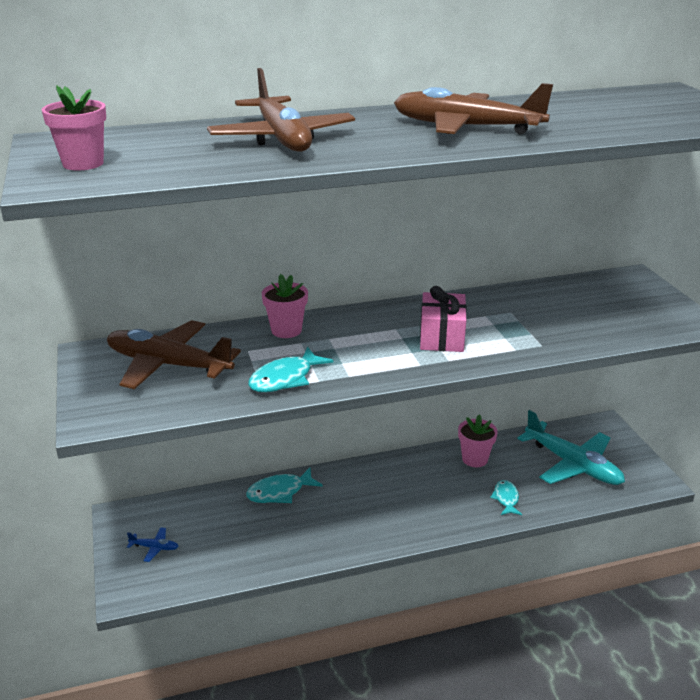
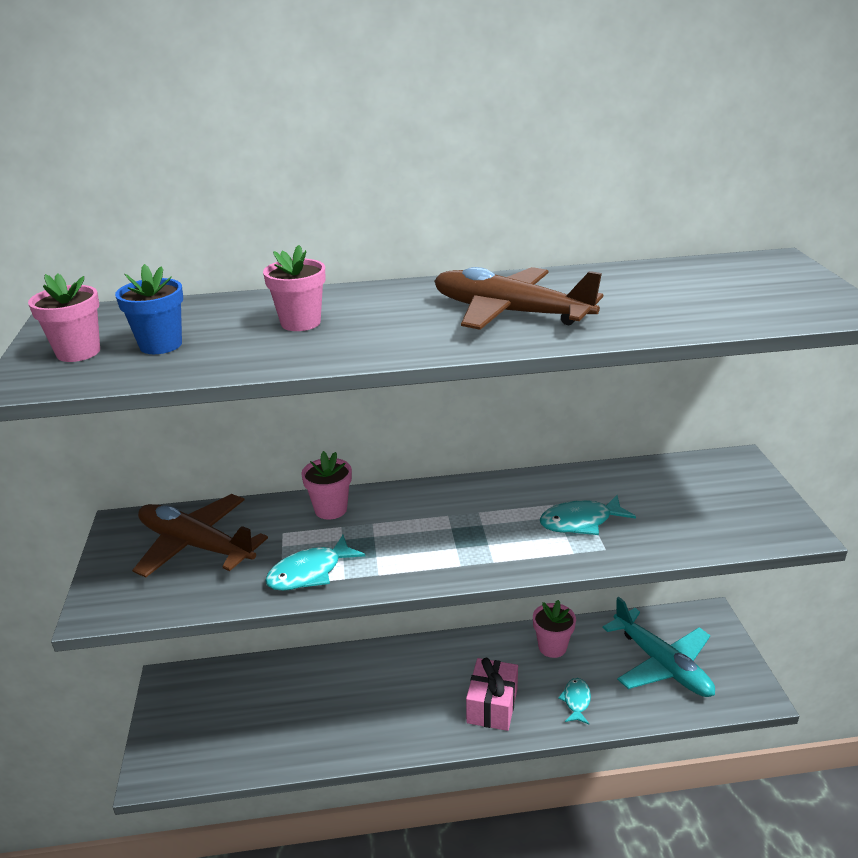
camera: 10 degrees right, 0 degrees up
(154, 547) = (191, 723): blue plane -> none
(160, 156) = (161, 345): none -> blue flower pot
(280, 492) = (334, 669): turquoise fish -> turquoise fish (580, 522)
(282, 138) = (300, 323): brown plane -> pink flower pot
(441, 337) = (495, 530): pink gift -> pink gift (492, 705)

